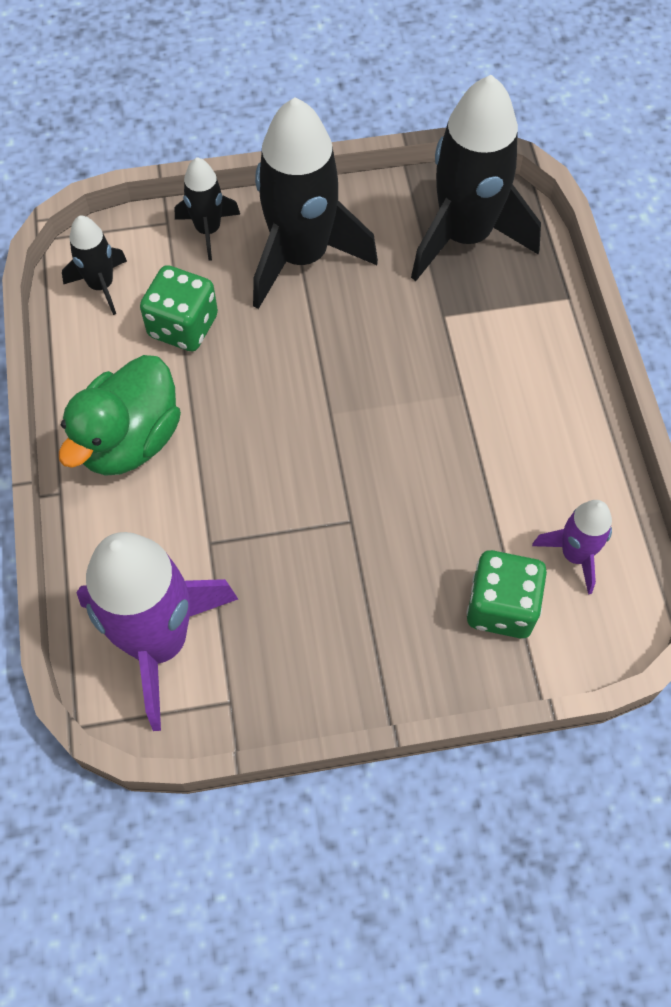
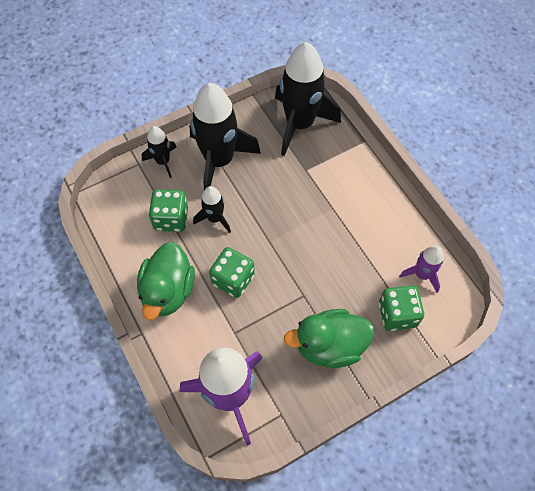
camera: 20 degrees left, 0 degrees up
(101, 285) = (116, 210): black rocket -> black rocket (215, 218)
(243, 456) = (233, 279): none -> green dice
(360, 618) = (329, 346): none -> green duck

